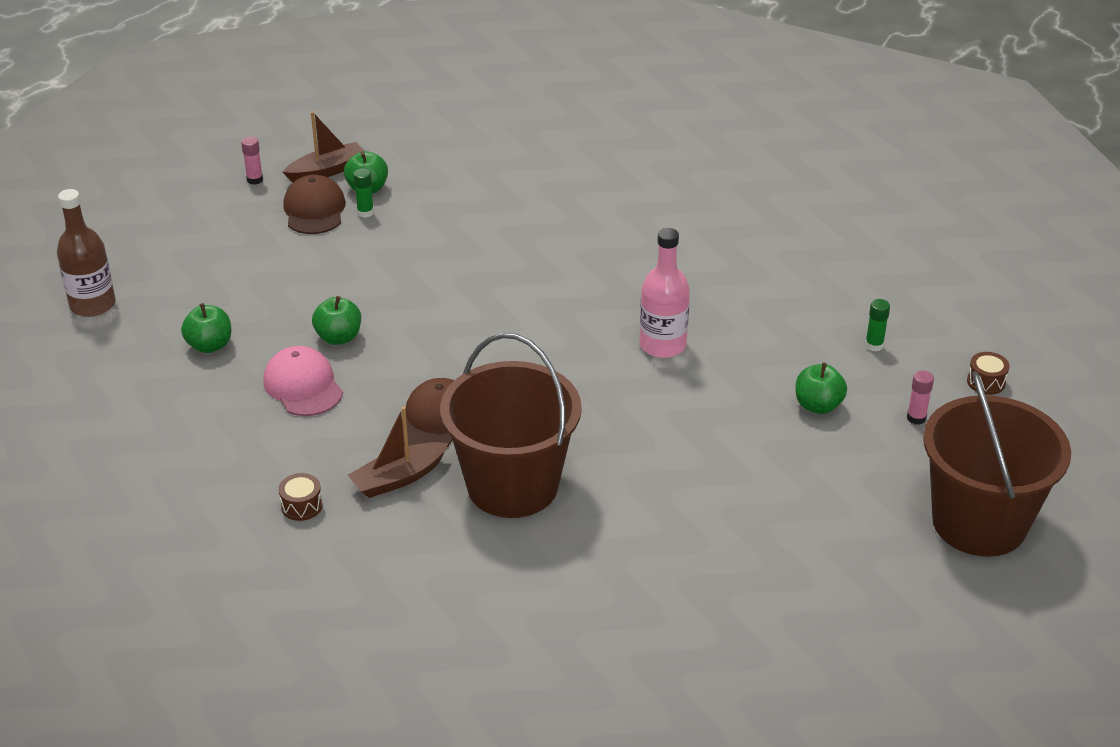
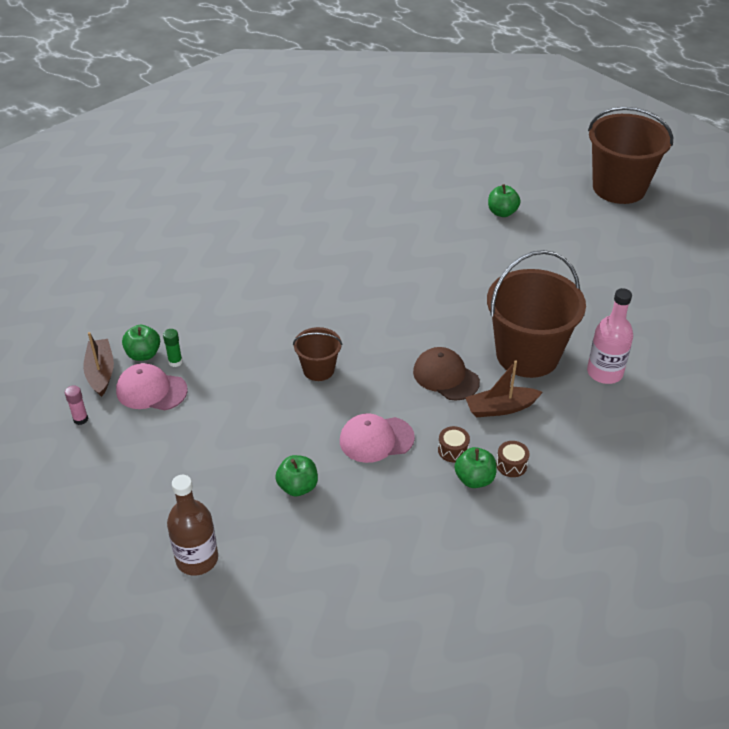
camera: 70 degrees left, 5 degrees up
(314, 210) = (151, 390): brown cap -> pink cap
(338, 337) = (327, 408): green apple -> green apple (474, 479)
(398, 478) = (500, 408): brown boat -> brown boat turned 90 degrees clockwise
(400, 315) = (318, 369): none -> brown bucket
(662, 345) = (416, 256): pink bottle -> pink bottle (604, 372)
(874, 345) = (457, 177): green glue stick -> none
(916, 418) = (527, 182): pink glue stick -> none
(986, 382) = (507, 150): brown drum -> brown drum (453, 450)

